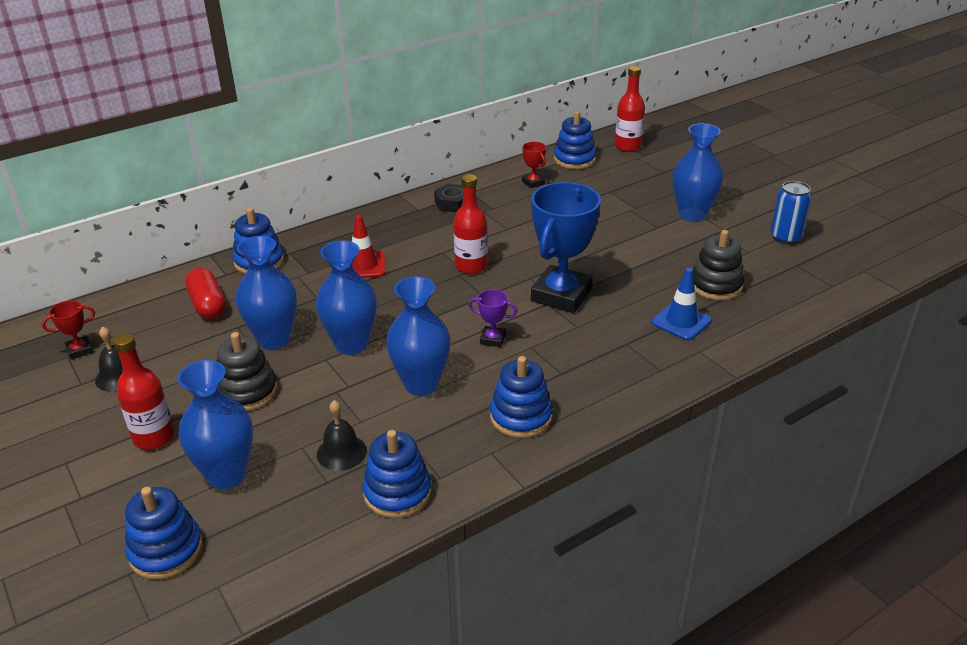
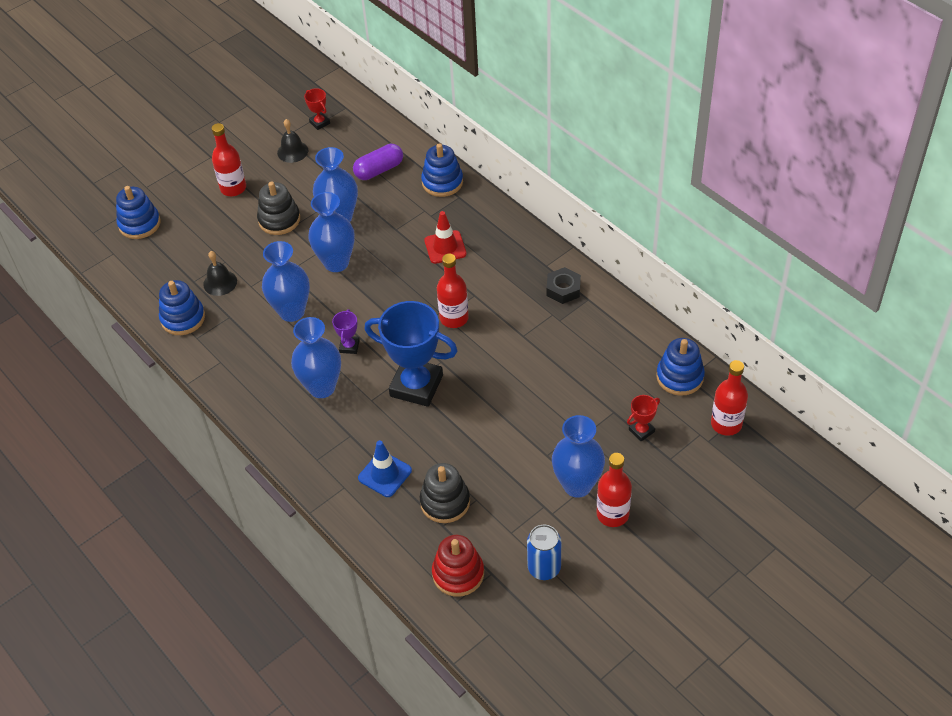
camera: 85 degrees right, 15 degrees up
(208, 305) = (379, 170): red capsule -> purple capsule
(227, 474) = (199, 232): blue vase -> blue vase (322, 387)
(521, 417) = (257, 374): blue stacking toy -> none
(533, 183) = (618, 346): red trophy -> red trophy (641, 431)
(723, 201) = (612, 514): none -> red bottle
(800, 283) = (458, 573): none -> red stacking toy

